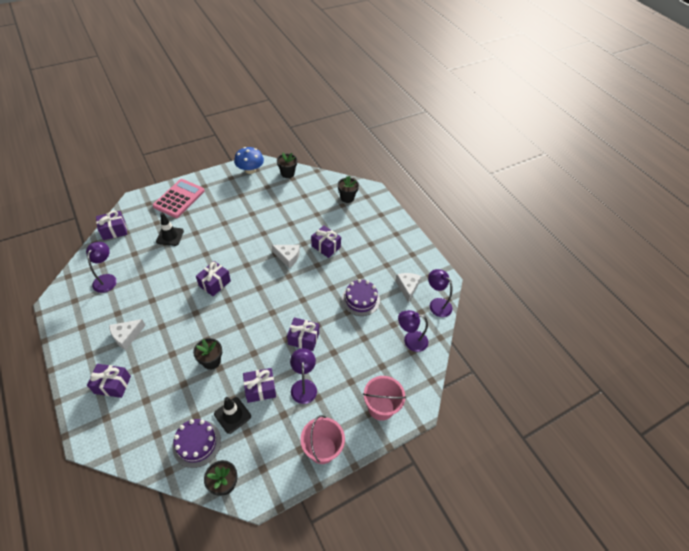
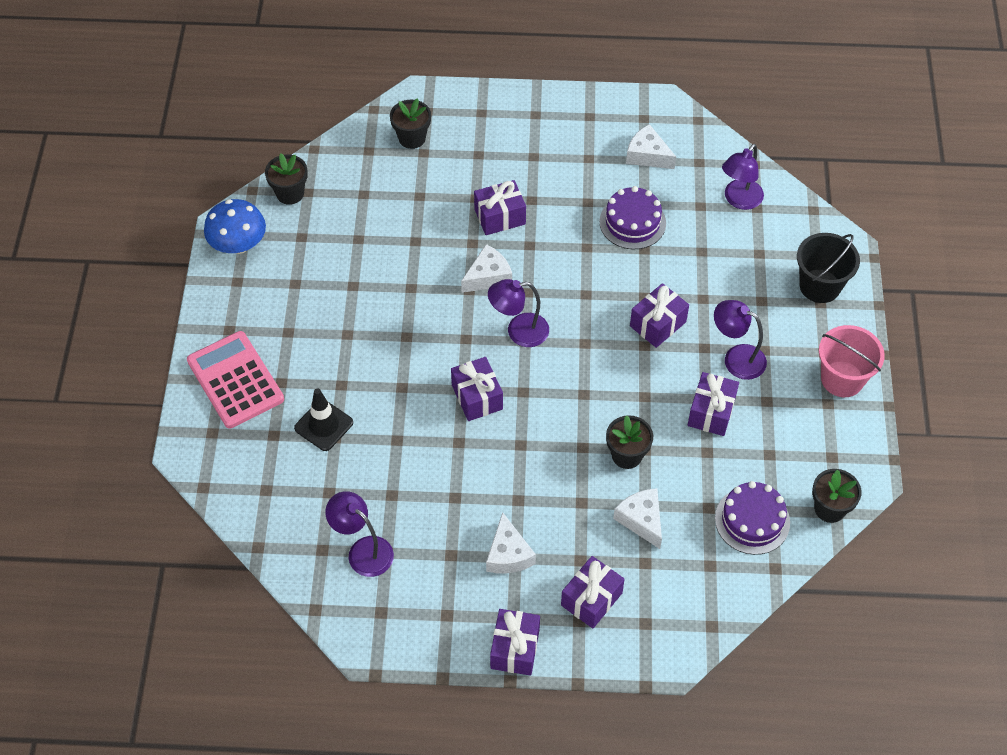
camera: 55 degrees left, 5 degrees up
(114, 231) = (248, 507): purple gift -> purple gift (515, 648)
(173, 386) = (641, 520): none -> white cheese
(232, 415) = (733, 461): black traffic cone -> none
(381, 407) = (819, 286): pink bucket -> black bucket
(436, 304) = (698, 137): purple lamp -> purple lamp (519, 331)

